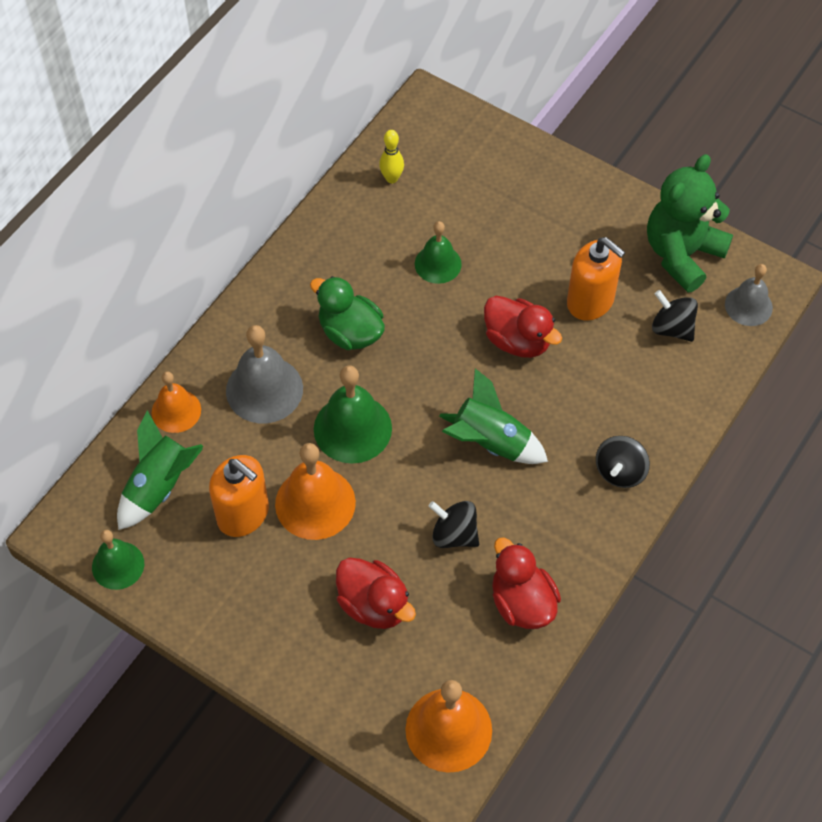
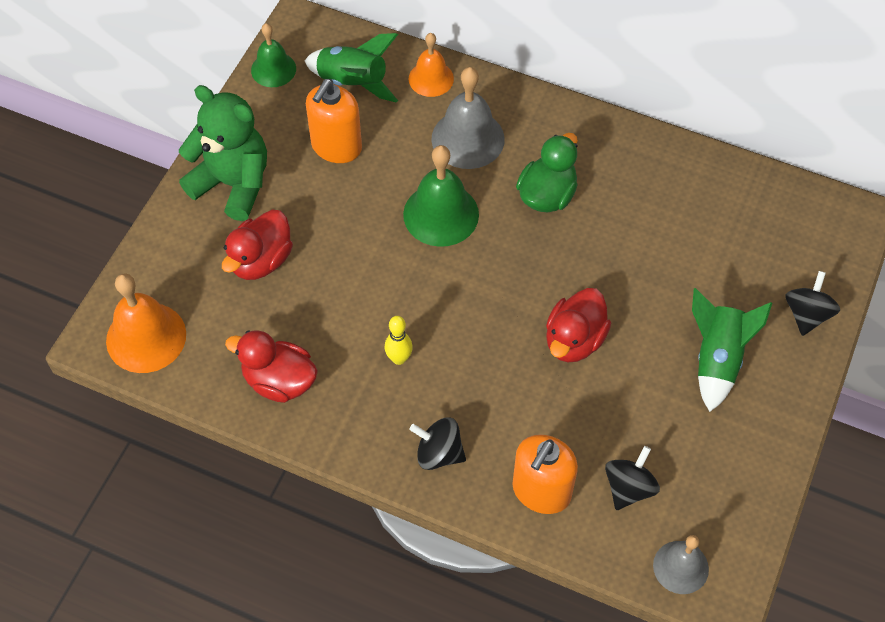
camera: 80 degrees right, 0 degrees up
(315, 503) = (357, 198): orange bell -> none
(391, 178) = (743, 200): yellow bowling pin -> yellow bowling pin (399, 358)
(438, 264) = (649, 256): green bell -> none
(454, 534) = (342, 314): black spinning top -> black spinning top (807, 314)
(490, 442) = (449, 331): green rocket -> green rocket (717, 359)
(522, 602) = (279, 381): red duck -> red duck turned 120 degrees counterclockwise
(590, 301) = (642, 403): orange soap dispenser -> orange soap dispenser (541, 491)
(682, 254) = (731, 490): green teddy bear -> green teddy bear (233, 184)

